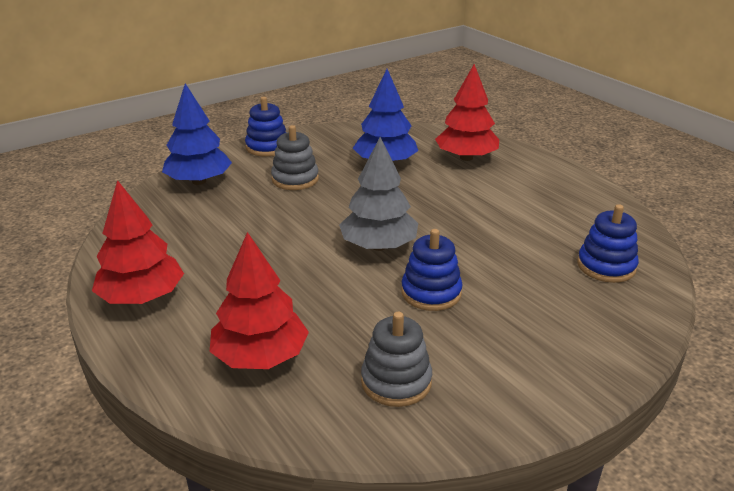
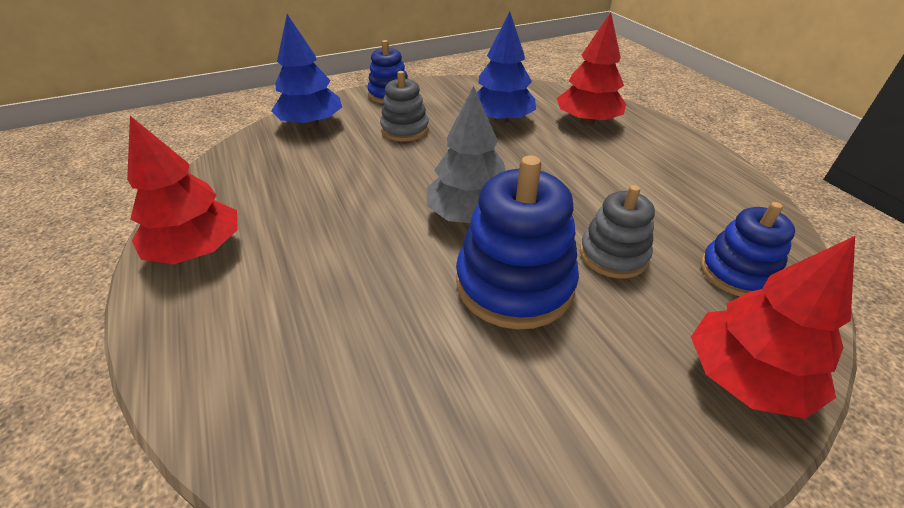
camera: 10 degrees right, 10 degrees up
(260, 357) = (289, 349): red tree -> red tree (745, 377)
(396, 382) = (440, 414): grey stacking toy -> grey stacking toy (613, 255)
(431, 293) = (514, 284): blue stacking toy -> blue stacking toy, size x1.64

